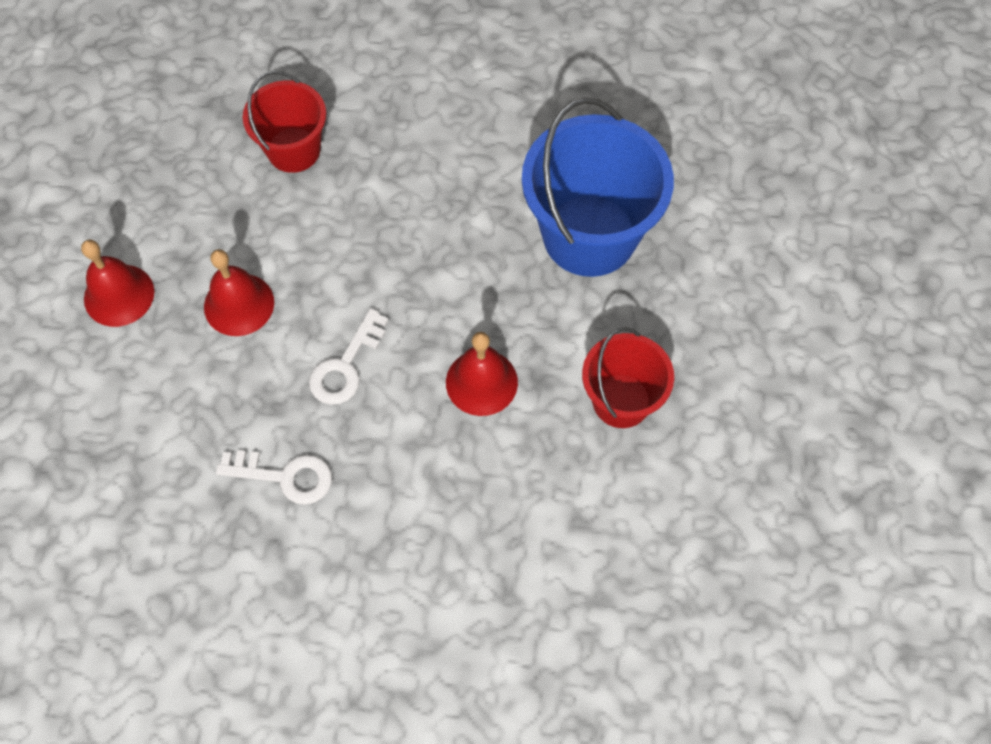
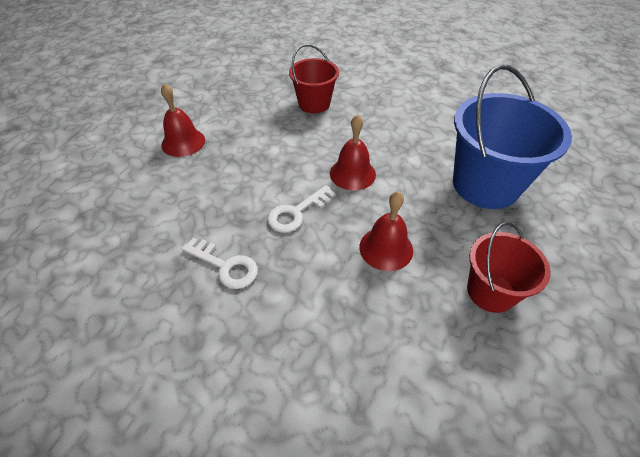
camera: 20 degrees right, 15 degrees down
(239, 304) = (247, 163): red bell -> red bell (352, 173)

